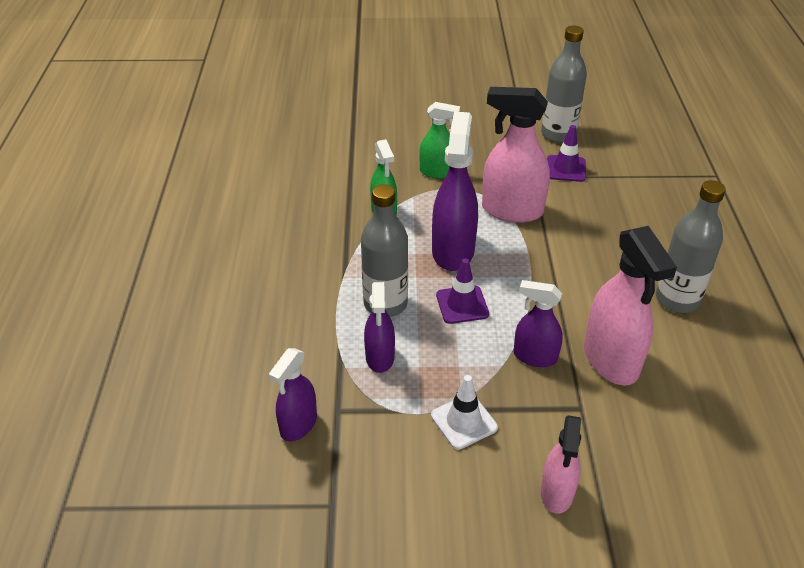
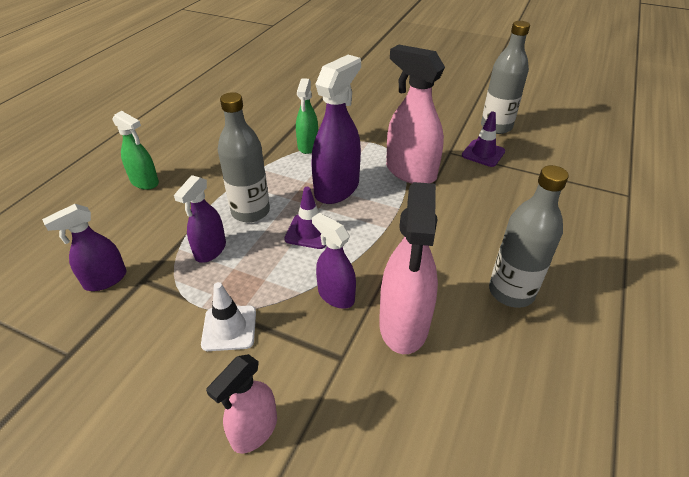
camera: 25 degrees right, 0 degrees up
(437, 172) = (372, 129): green spray bottle -> green spray bottle (145, 182)

